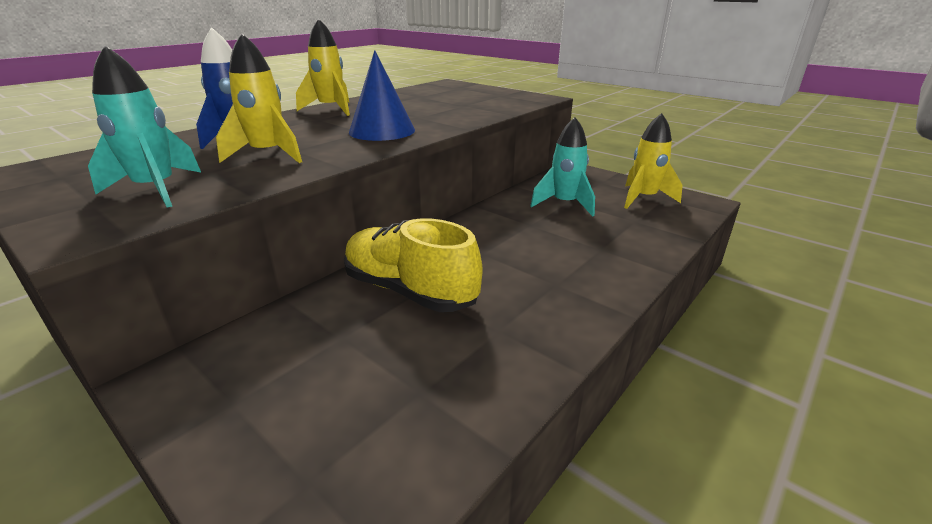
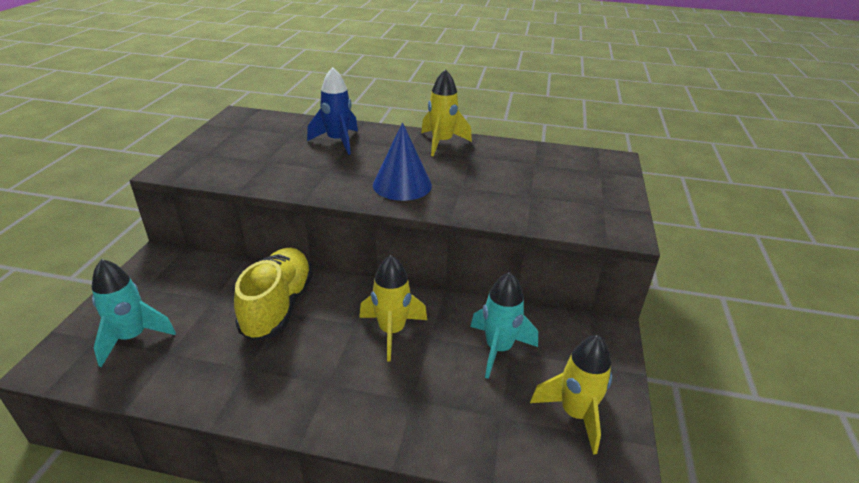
camera: 60 degrees right, 5 degrees up
(156, 190) = (231, 160): turquoise rocket -> turquoise rocket (132, 337)
(268, 155) = (310, 166): yellow rocket -> yellow rocket (392, 331)

